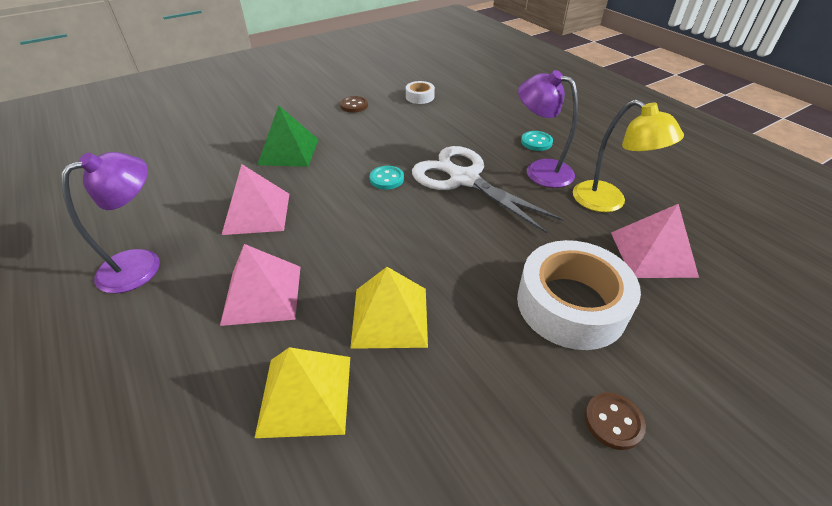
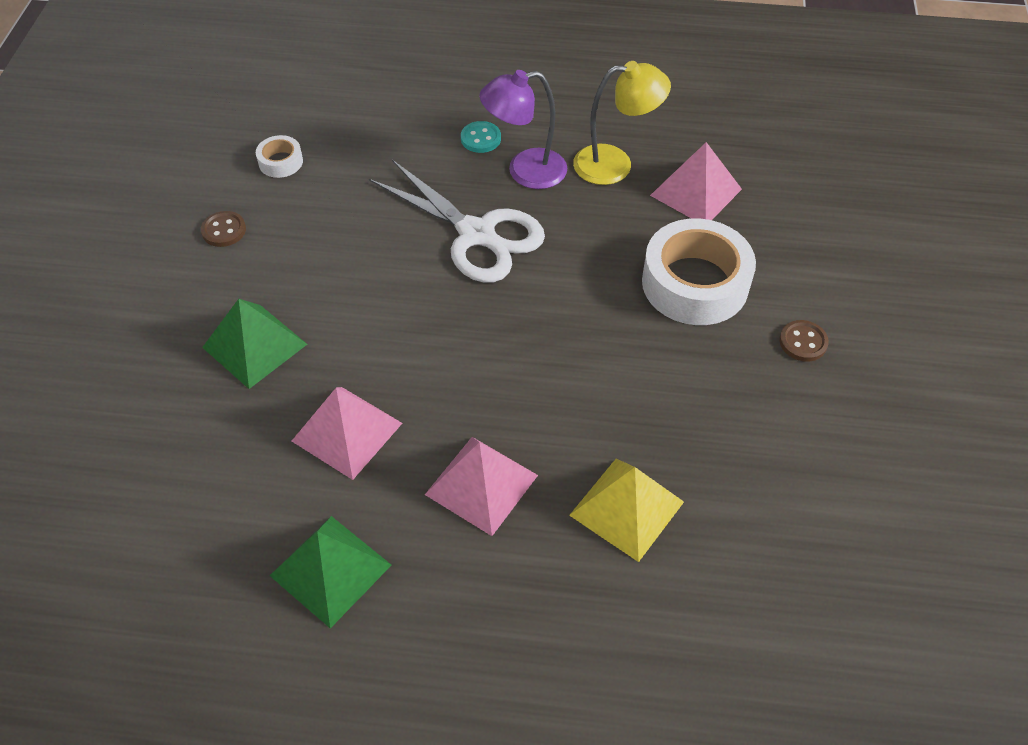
camera: 50 degrees left, 10 degrees up
(142, 264) = (330, 570): purple lamp -> green pyramid
(386, 179) = (408, 292): turquoise button -> none
(390, 317) = (598, 406): yellow pyramid -> none
(464, 179) = (476, 234): white scissors -> white scissors turned 135 degrees counterclockwise

